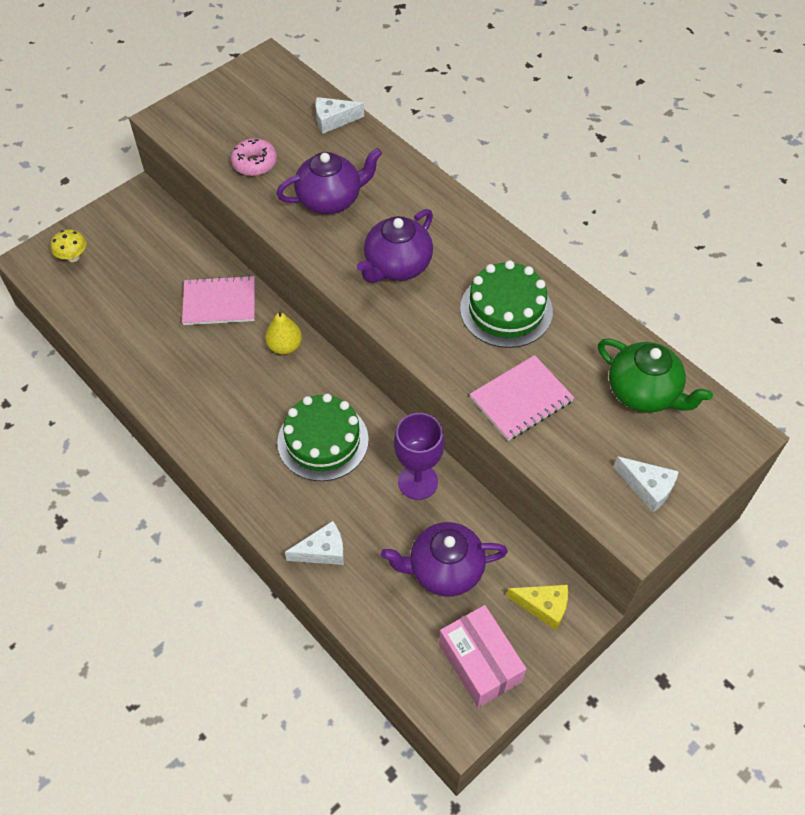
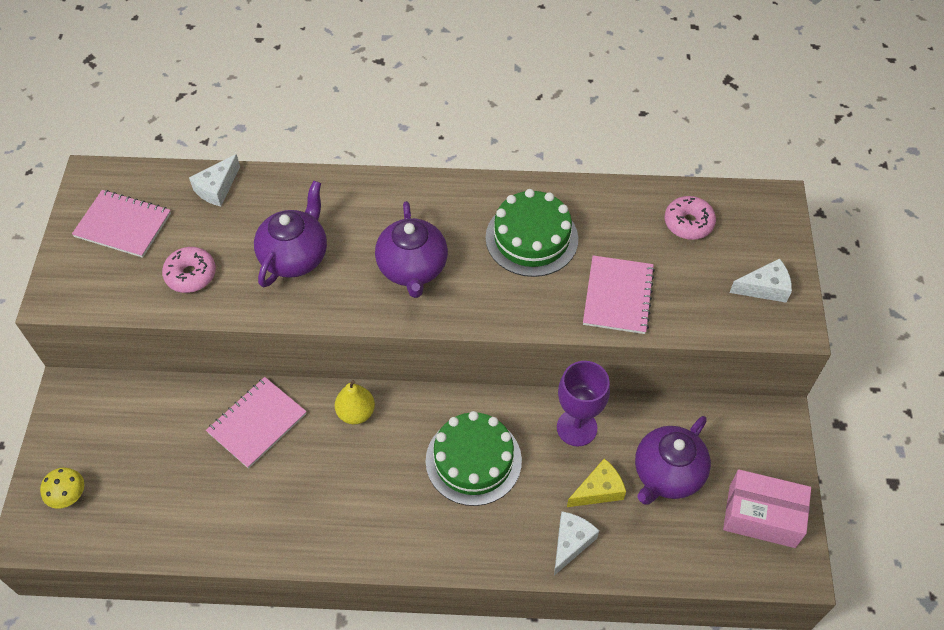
camera: 45 degrees left, 0 degrees up
(251, 103) = (123, 225): none -> pink notebook
(543, 606) = (755, 438): yellow cheese -> yellow cheese (598, 490)
(643, 393) = (688, 223): green teapot -> pink donut

